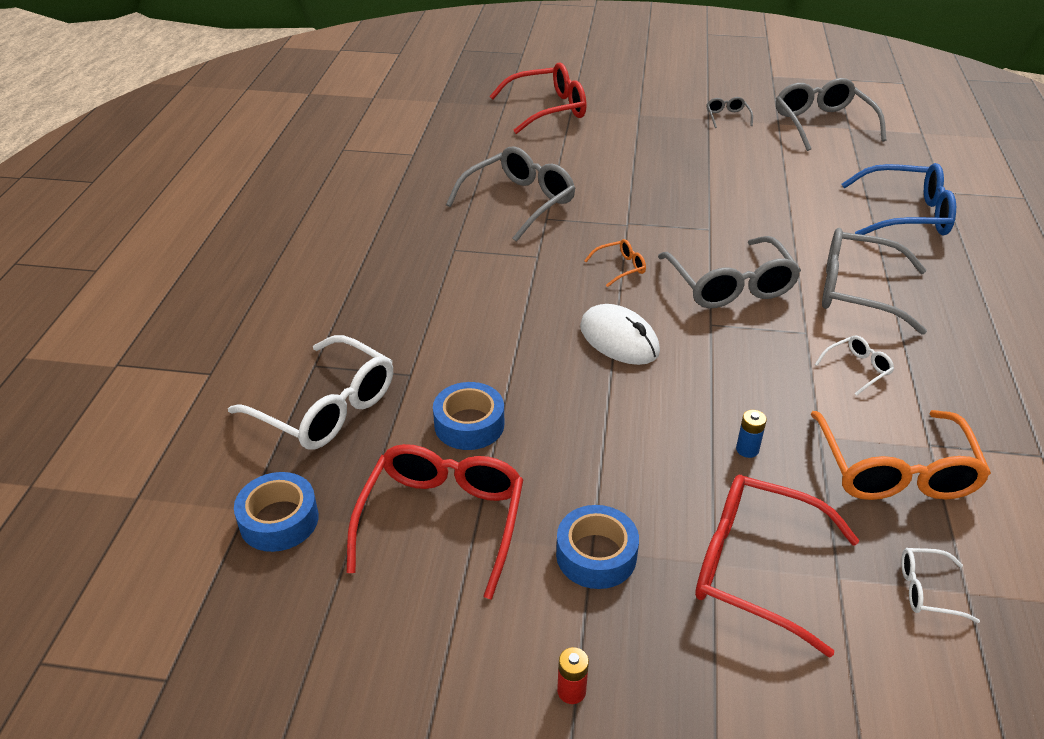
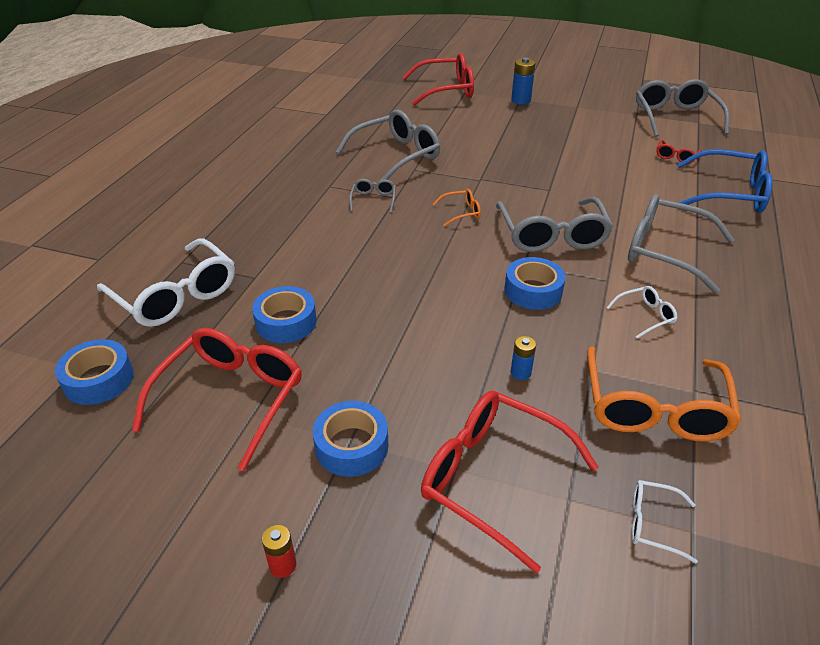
camera: 10 degrees right, 0 degrees up
(619, 340) = (439, 269): white mouse -> none
(641, 116) = (520, 100): none -> blue battery
(727, 117) = (594, 106): grey glasses -> grey glasses (373, 200)
(730, 354) = (533, 291): none -> blue tape
(837, 174) = (676, 157): none -> red glasses

